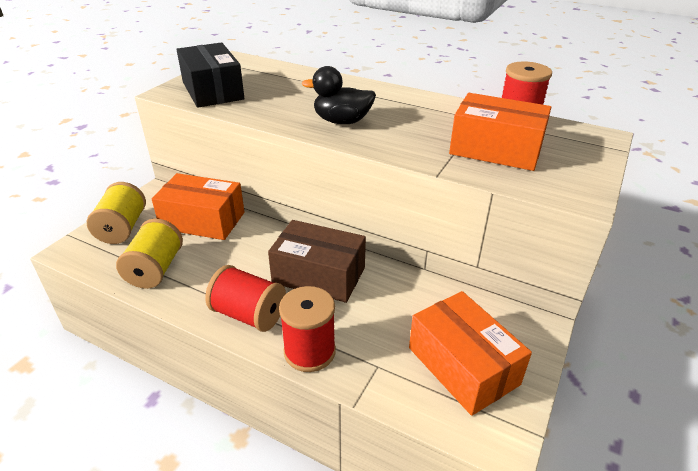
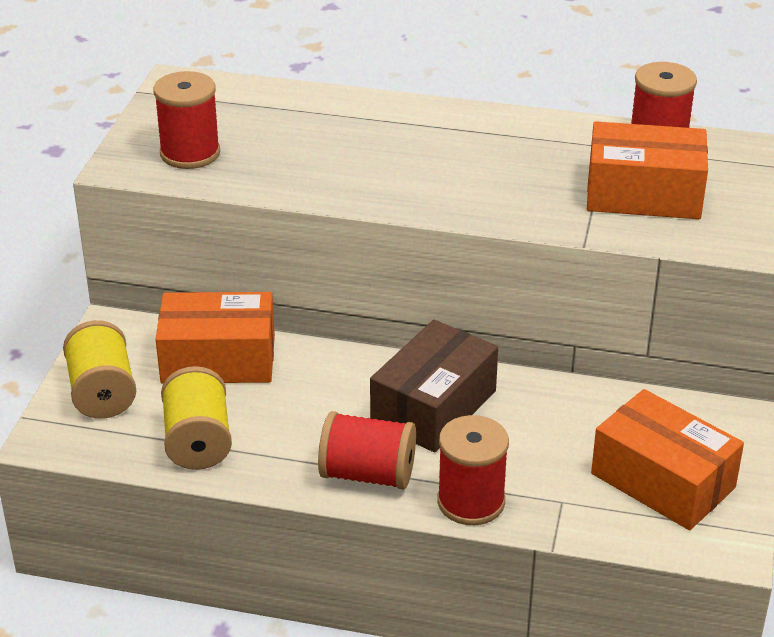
camera: 15 degrees left, 0 degrees up
(213, 91) = (190, 153): black box -> red spool
(319, 275) = (434, 407): brown box -> brown box turned 60 degrees counterclockwise
(342, 121) = (418, 180): black duck -> none

